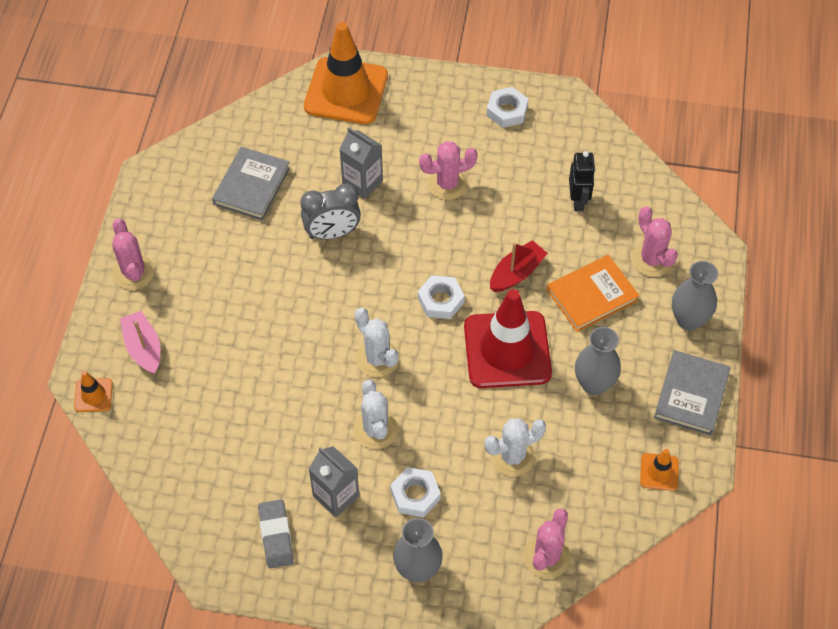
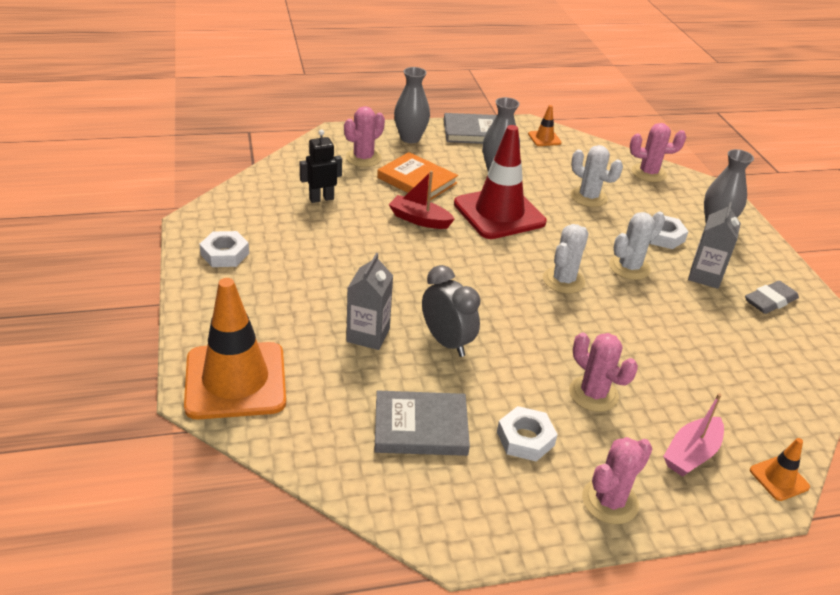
camera: 115 degrees left, 20 degrees down
(441, 300) = (477, 256): white nut -> white nut (525, 439)
(447, 184) = (339, 276): pink cactus -> pink cactus (593, 394)

